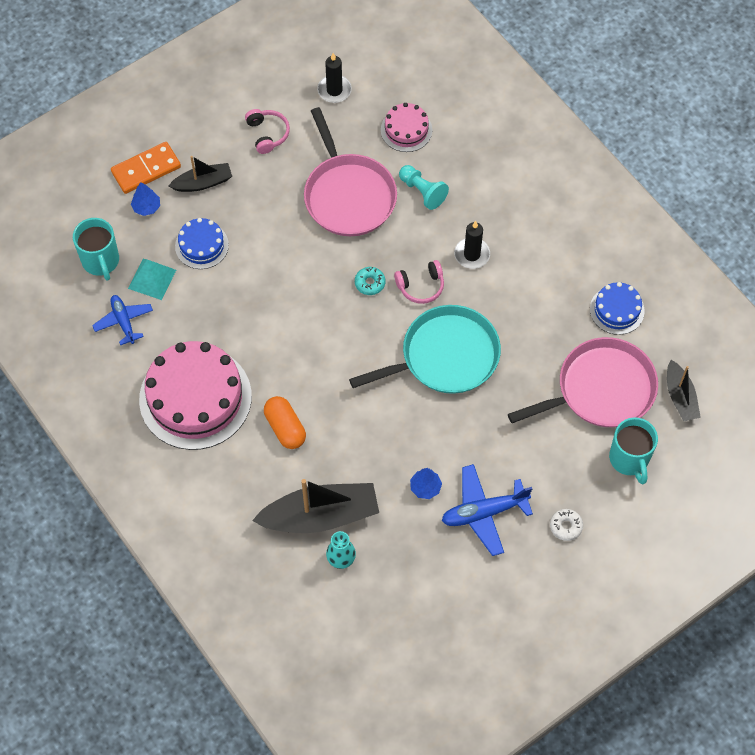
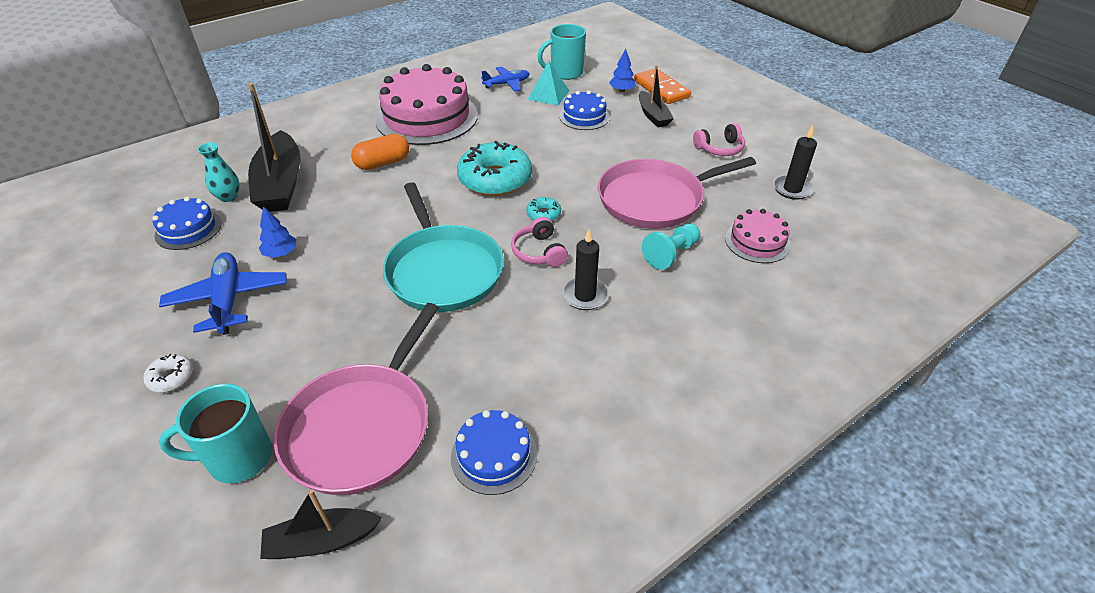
camera: 90 degrees right, 20 degrees down
(315, 324) = (495, 179): none -> turquoise donut
(392, 578) = (188, 229): none -> blue cake
(600, 389) = (362, 427): pink pan -> pink pan turned 45 degrees clockwise

